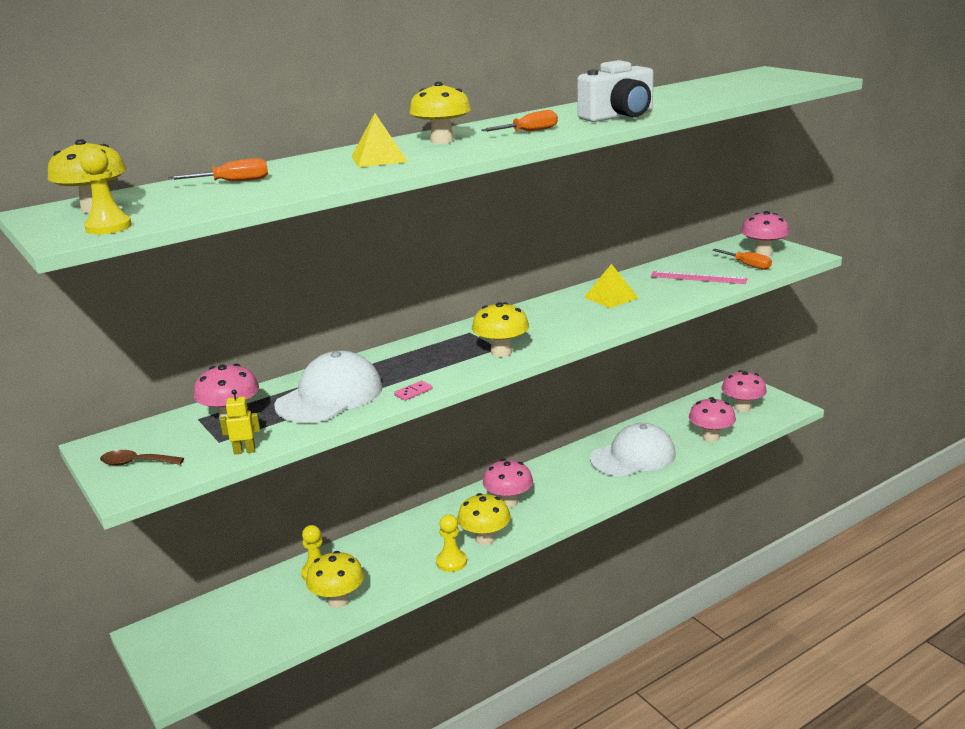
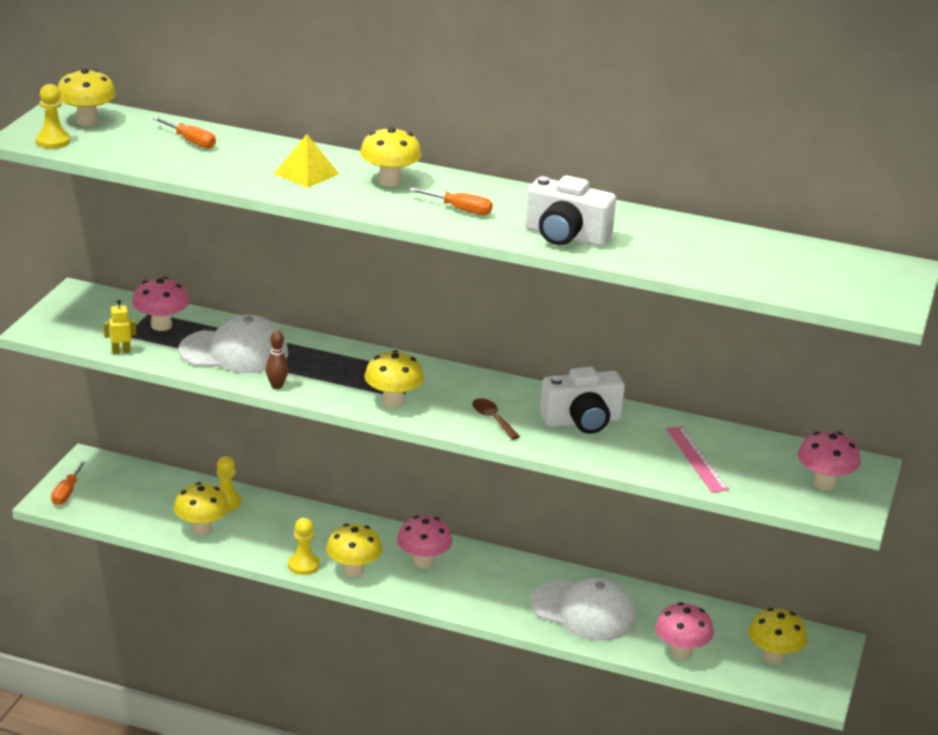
camera: 50 degrees right, 5 degrees up
(136, 463) = (69, 317): brown spoon -> brown spoon (492, 419)
(244, 451) = (121, 351): yellow robot -> yellow robot turned 60 degrees counterclockwise
(413, 392) = (277, 386): pink domino -> brown bowling pin
(611, 297) = (582, 421): yellow pyramid -> white camera
(742, 408) = (773, 657): pink mushroom -> yellow mushroom
(747, 265) = (771, 481): orange screwdriver -> orange screwdriver (67, 492)

